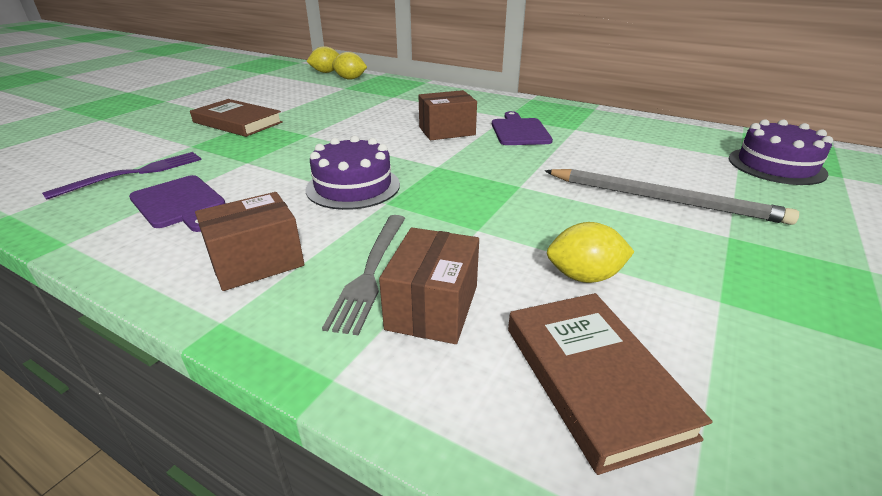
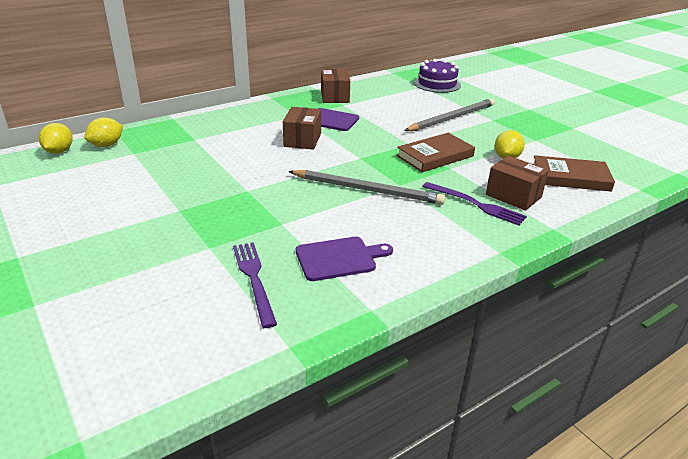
camera: 65 degrees left, 0 degrees up
(237, 122) = (170, 218): brown book -> brown book (435, 156)
(257, 262) = (445, 235): brown box -> brown box (335, 97)
(353, 186) = (367, 190): purple cake -> grey pencil
(370, 272) = (475, 204): grey fork -> purple fork

